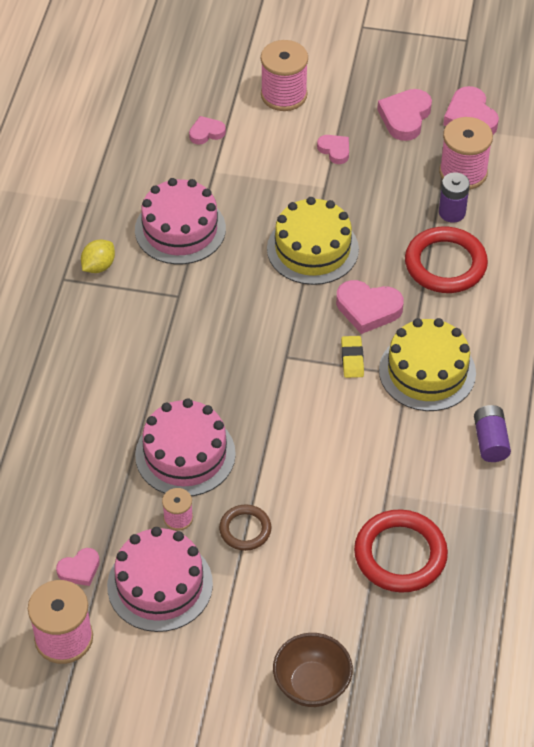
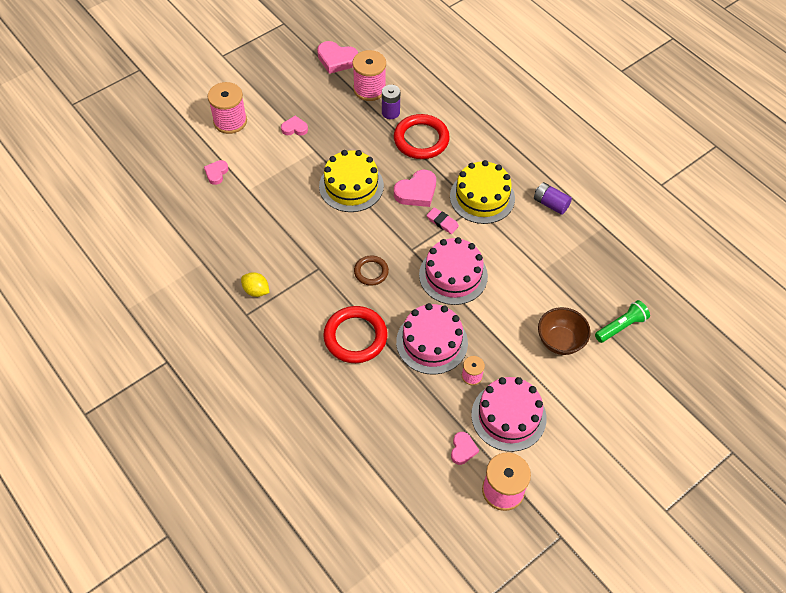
camera: 50 degrees left, 5 degrees up
(98, 266) = (256, 291): yellow lemon -> yellow lemon turned 45 degrees counterclockwise
(180, 229) = (272, 234): pink cake -> pink cake (453, 275)
(245, 529) = (508, 349): brown ring -> brown ring (371, 272)
(312, 685) = (633, 389): brown bowl -> brown bowl (560, 341)
(352, 359) = (442, 222): yellow eraser -> pink eraser
(387, 619) = (621, 326): none -> green flashlight
(400, 554) = (586, 292): red ring -> red ring (355, 337)
(405, 117) = (306, 84): pink heart -> none

